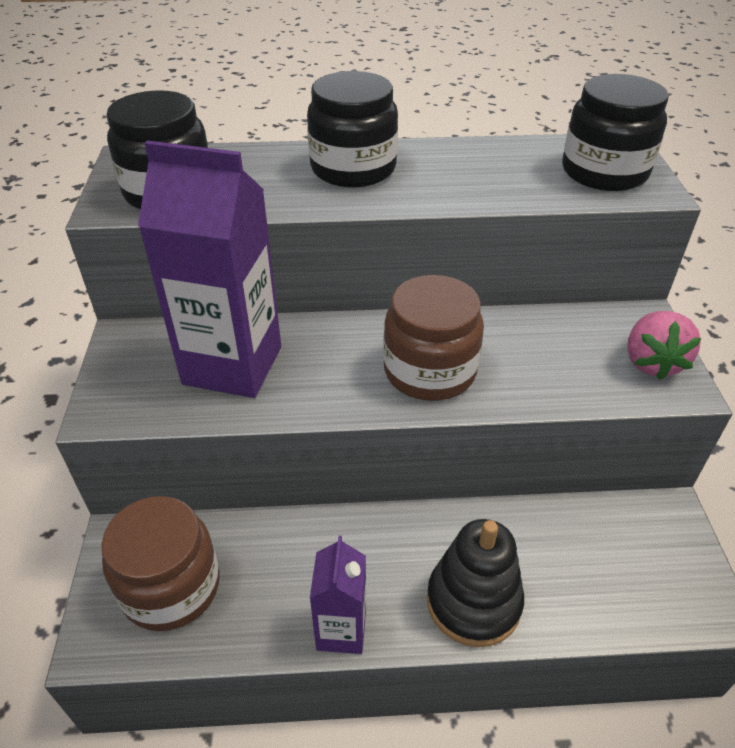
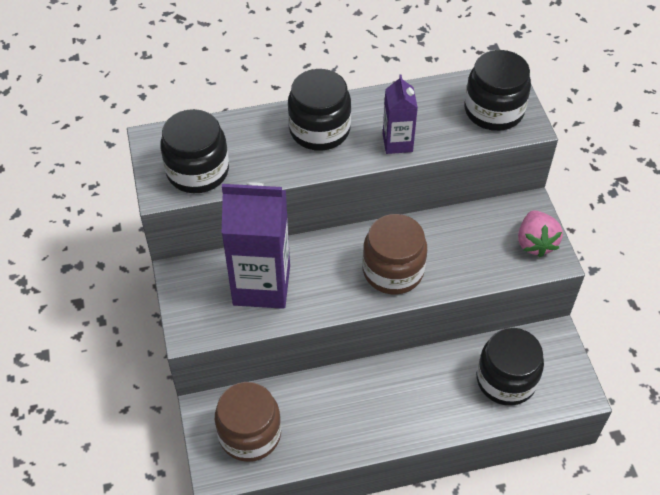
camera: 10 degrees left, 10 degrees up
(341, 630) = (362, 442): purple carton -> purple carton (397, 143)
(473, 602) = (439, 413): black stacking toy -> none
(588, 567) = (506, 380): none -> black jar

